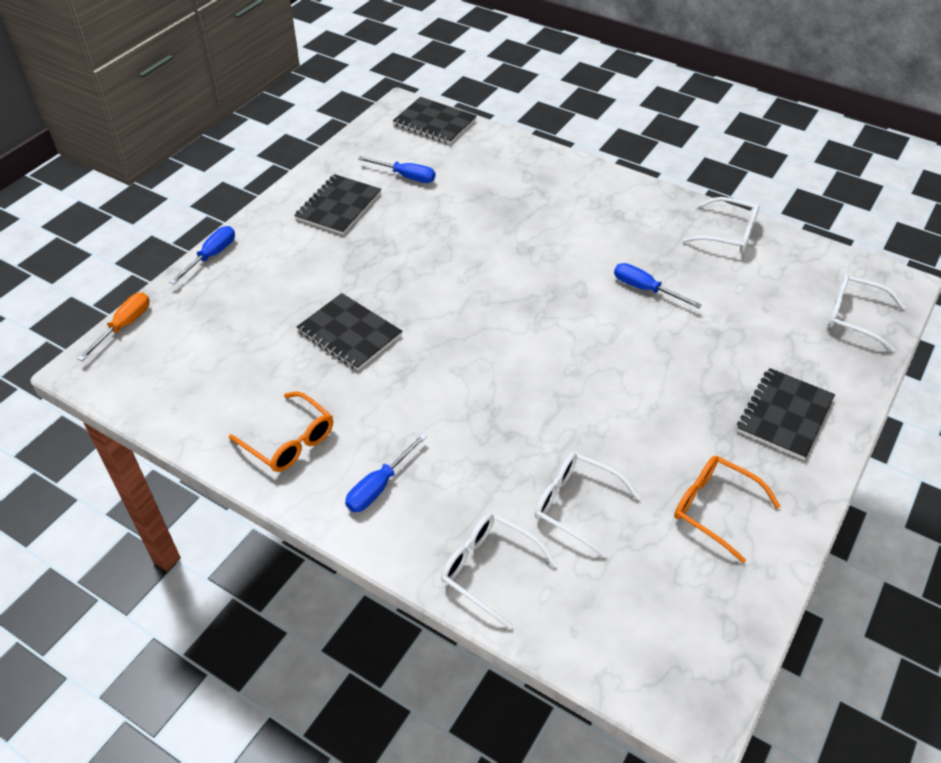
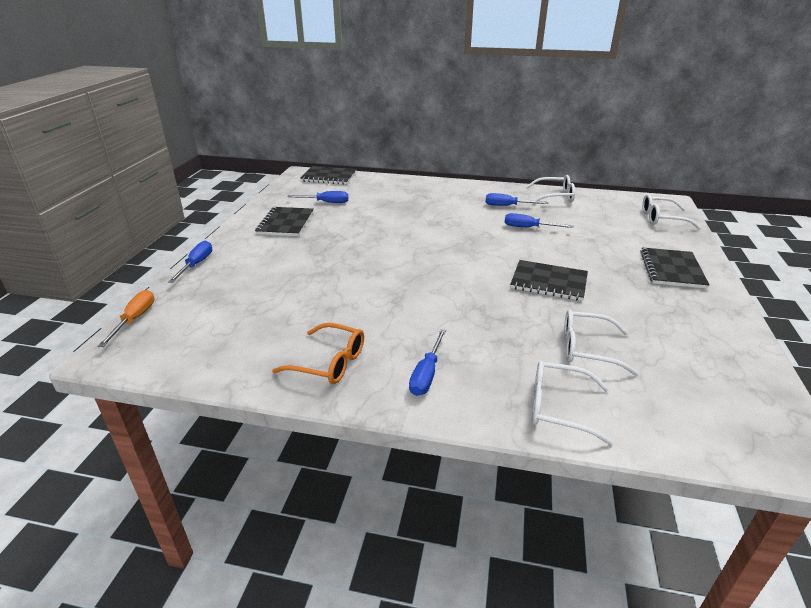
camera: 20 degrees left, 15 degrees down
(349, 333) = (338, 287): black notebook -> black notebook (549, 282)
(645, 239) = (507, 206): none -> blue screwdriver
(714, 509) = (681, 327): orange glasses -> none

